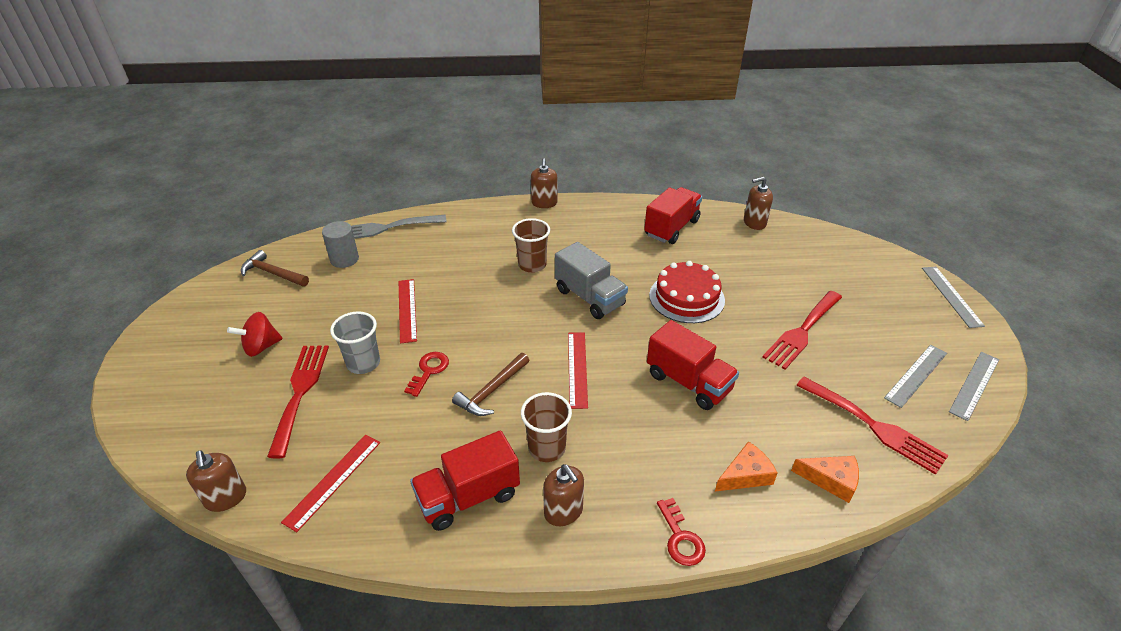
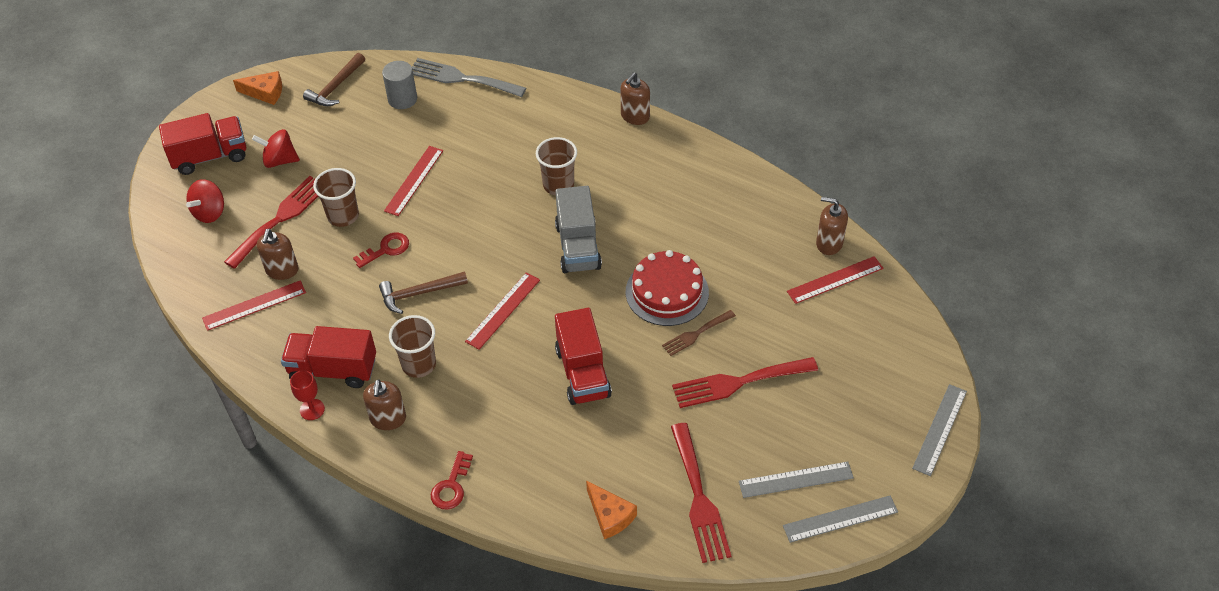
camera: 35 degrees right, 10 degrees up
(216, 421) = (210, 212): none -> red spinning top
(226, 498) = (180, 279): brown soap dispenser -> brown soap dispenser (282, 270)
(273, 273) = (335, 87): brown hammer -> brown hammer turned 120 degrees counterclockwise
(363, 363) = (343, 216): grey cup -> brown cup
(479, 546) = (312, 409): none -> red goblet
(671, 228) = (734, 207): red truck -> red truck (210, 156)
(737, 314) = (696, 334): none -> brown fork
(745, 475) = (547, 472): orange cheese -> orange cheese (265, 92)
(783, 241) = (835, 280): none -> red ruler

